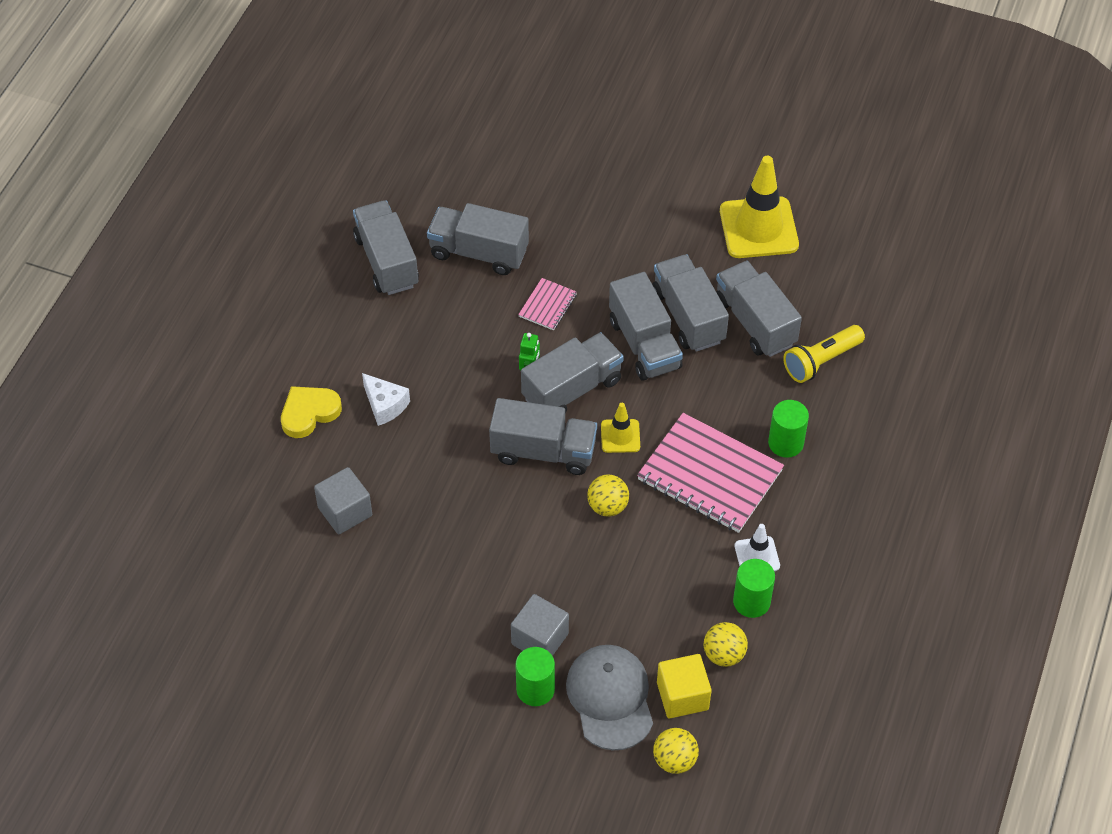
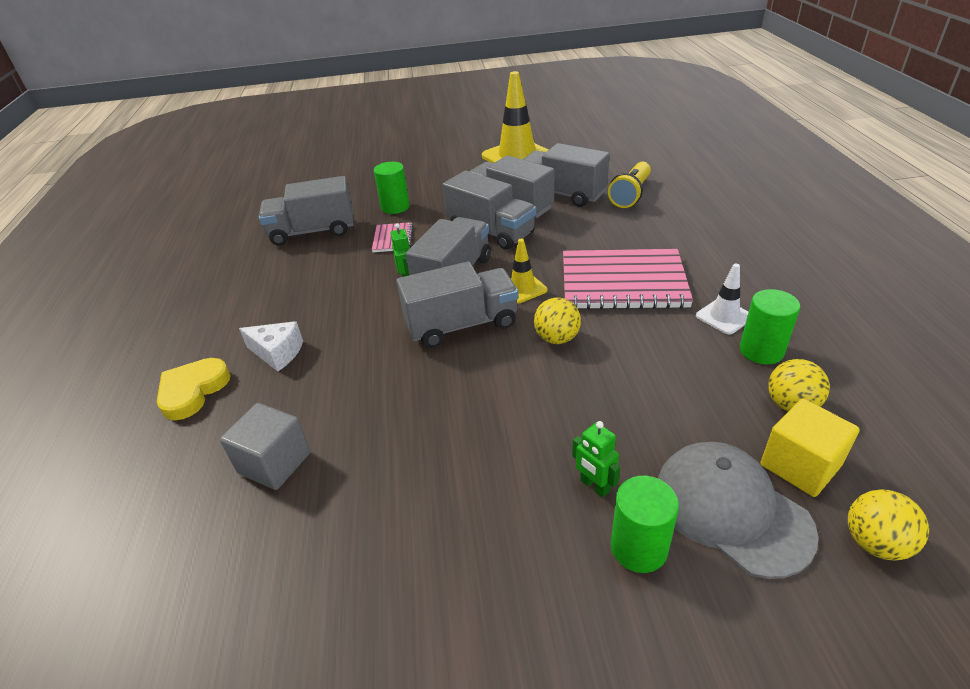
camera: 25 degrees left, 15 degrees down
(387, 261) = (231, 262): grey truck -> none
(540, 639) = (594, 486): grey cube -> green robot
(785, 443) = (659, 242): green cylinder -> green cylinder (395, 207)

